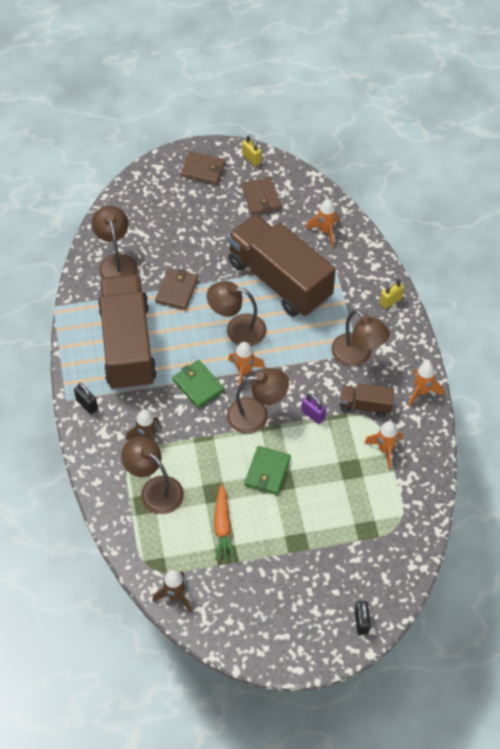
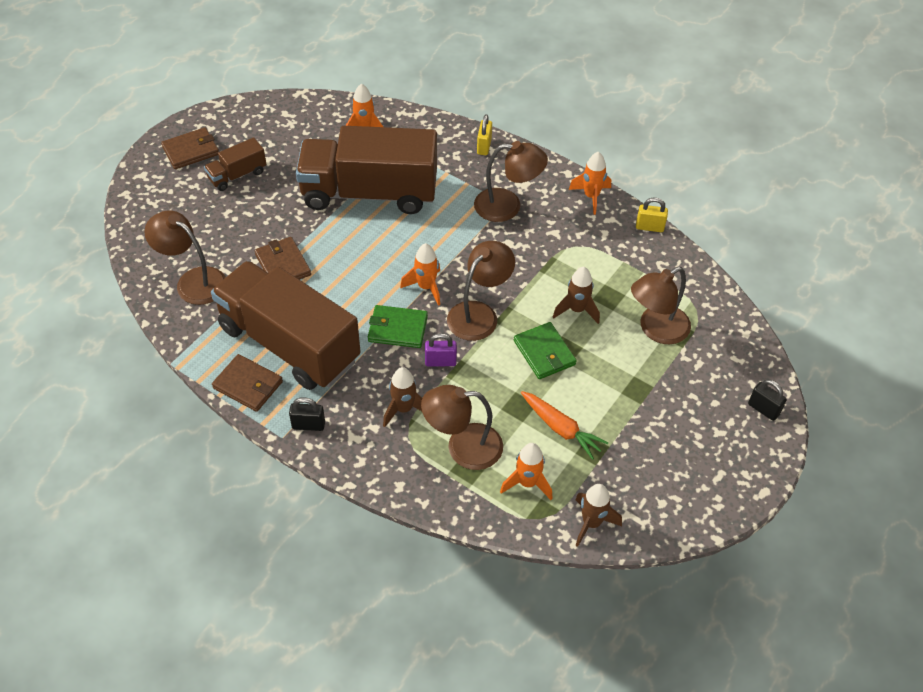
camera: 45 degrees left, 5 degrees down
(237, 329) = (378, 257): brown lamp -> brown lamp (656, 330)
(251, 158) = (228, 114): yellow padlock -> yellow padlock (649, 227)
(261, 198) = (274, 139): brown wallet -> brown wallet (248, 385)
(313, 415) = (527, 278): purple padlock -> purple padlock (440, 362)
(319, 461) = (577, 310): none -> brown rocket
(365, 406) = (560, 239): brown truck -> brown truck (237, 175)
(385, 449) = (617, 261): orange rocket -> orange rocket (527, 483)

